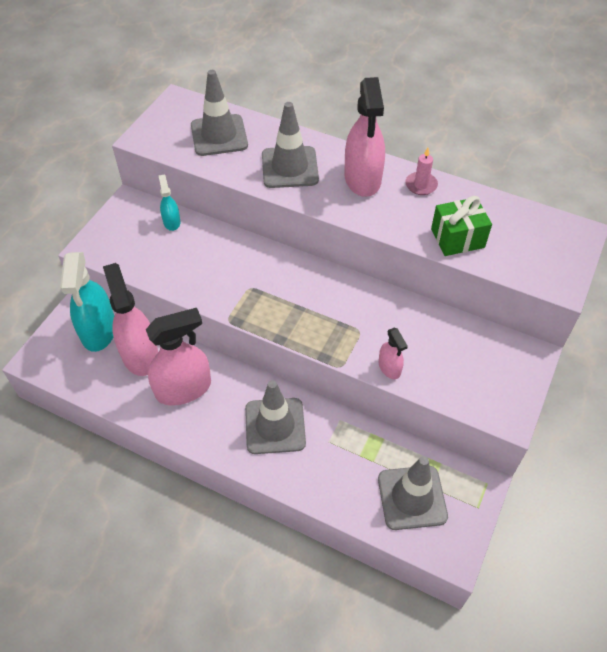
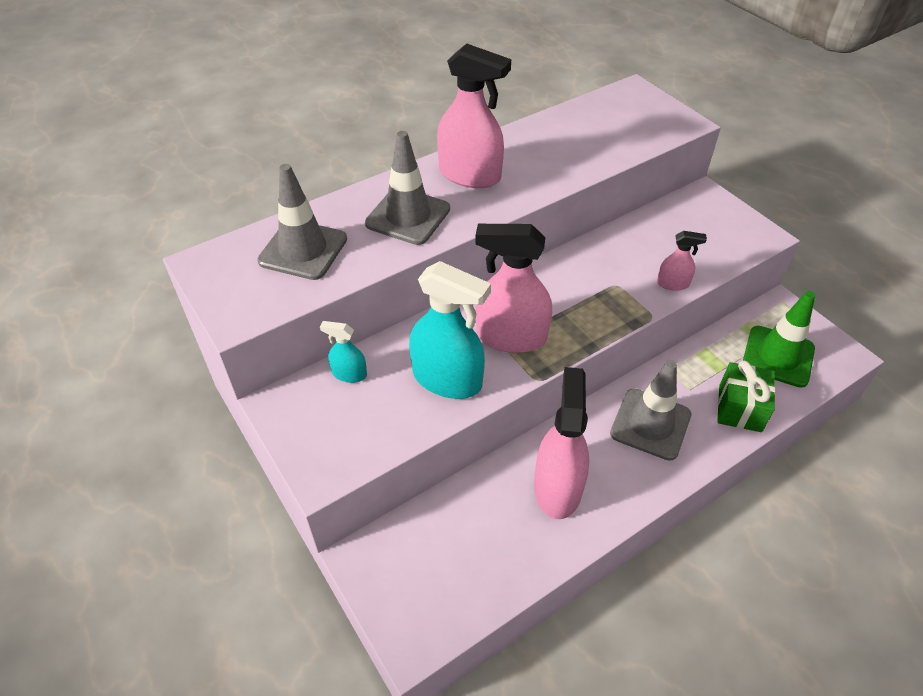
camera: 60 degrees left, 5 degrees down
(98, 331) = (414, 545): turquoise spray bottle -> turquoise spray bottle (447, 379)
(140, 354) = (481, 513): pink spray bottle -> pink spray bottle (511, 337)
(412, 497) = (778, 356): grey traffic cone -> green traffic cone
(421, 185) = (510, 144): pink candle -> none
(457, 238) = (594, 152): green gift -> green gift (739, 408)

